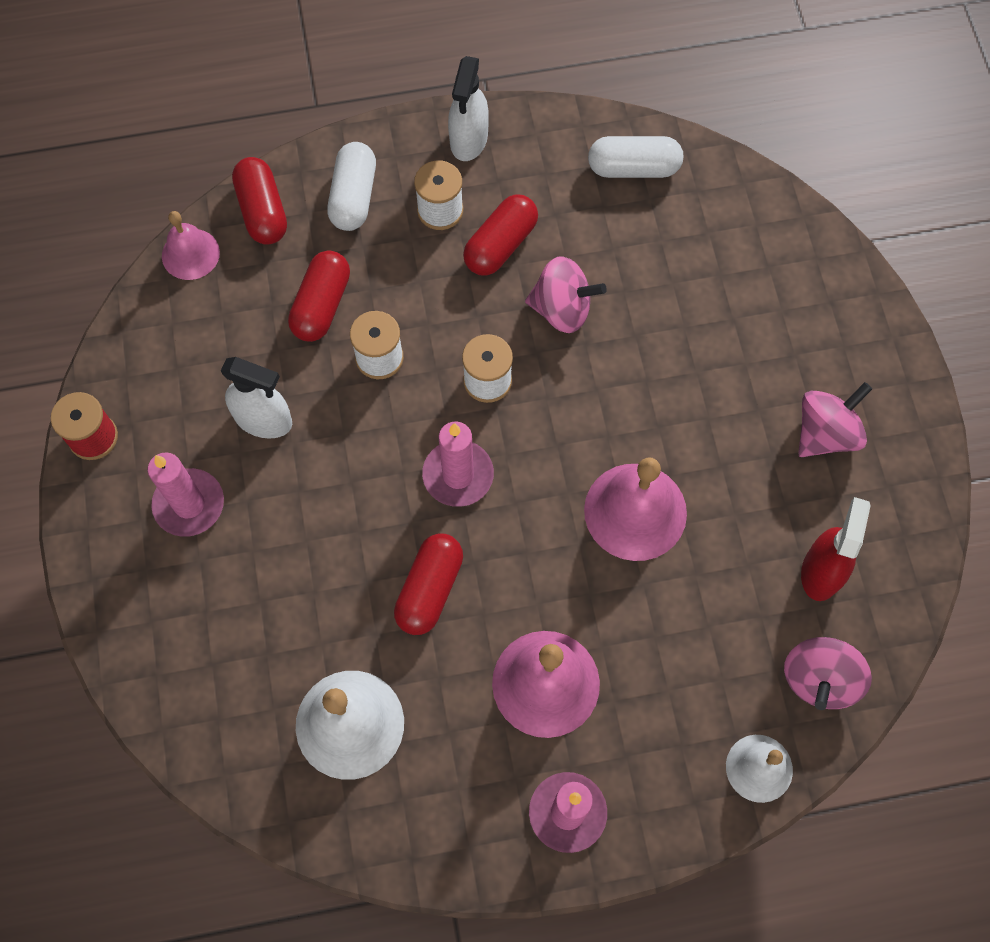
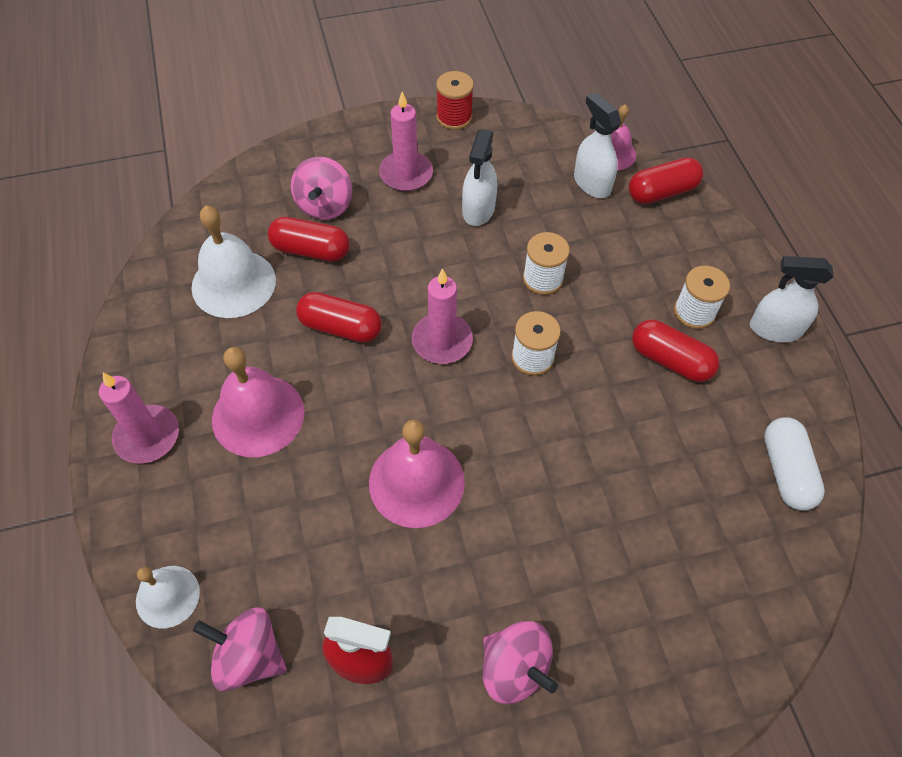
camera: 85 degrees right, 10 degrees down
(237, 285) = (591, 183): none -> white spray bottle
(321, 305) = (584, 237): red capsule -> red capsule (311, 250)
(353, 197) = (691, 250): white capsule -> none
(562, 309) = (614, 413): pink spinning top -> pink spinning top (325, 205)

